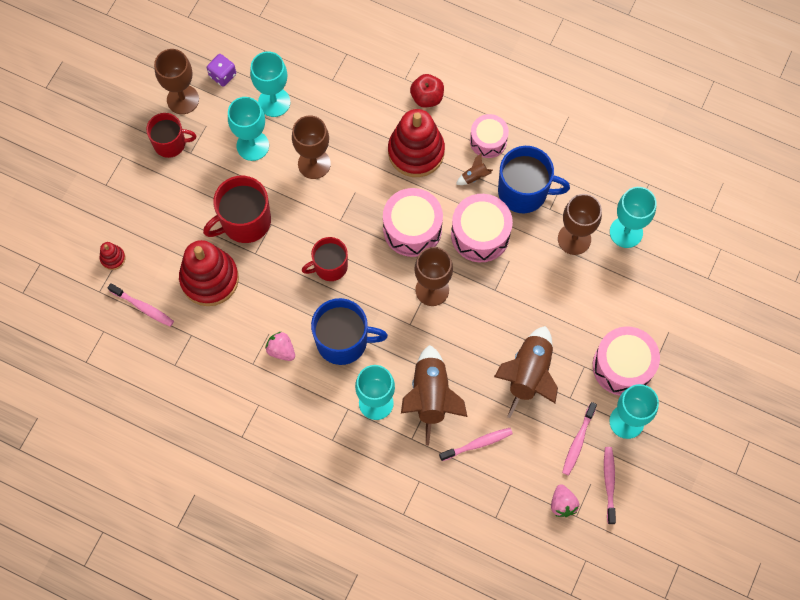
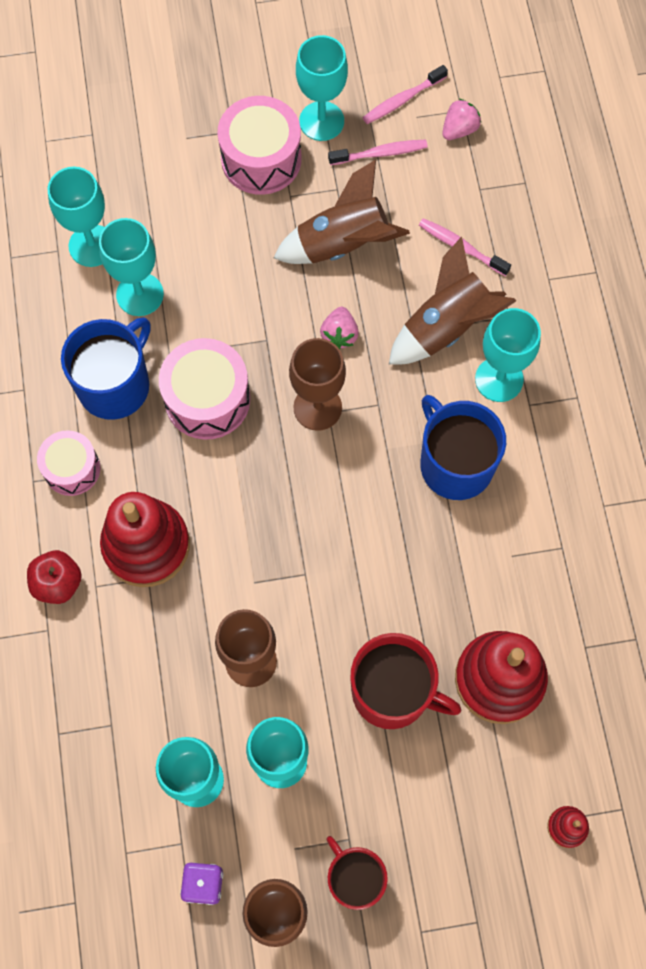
camera: 125 degrees left, 0 degrees up
(143, 307) = (598, 734): pink toothbrush -> none
(281, 350) = (520, 526): pink strawberry -> pink strawberry (339, 335)
(330, 266) = (374, 544): red mug -> none
(412, 229) = (255, 480): pink drum -> none
(474, 176) = (133, 454): brown rocket -> none
(524, 192) = (115, 385): blue mug -> blue mug turned 60 degrees clockwise
(574, 239) = (140, 294): brown goblet -> turquoise goblet

